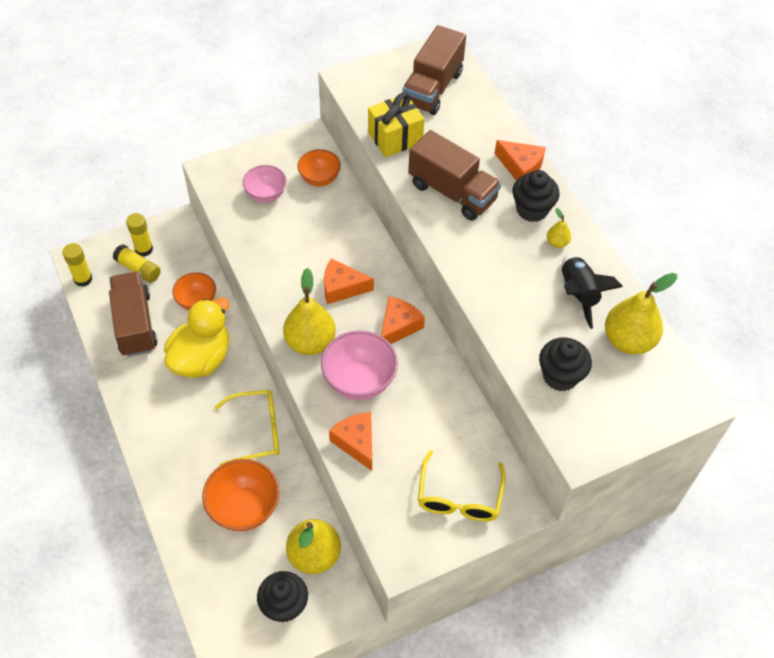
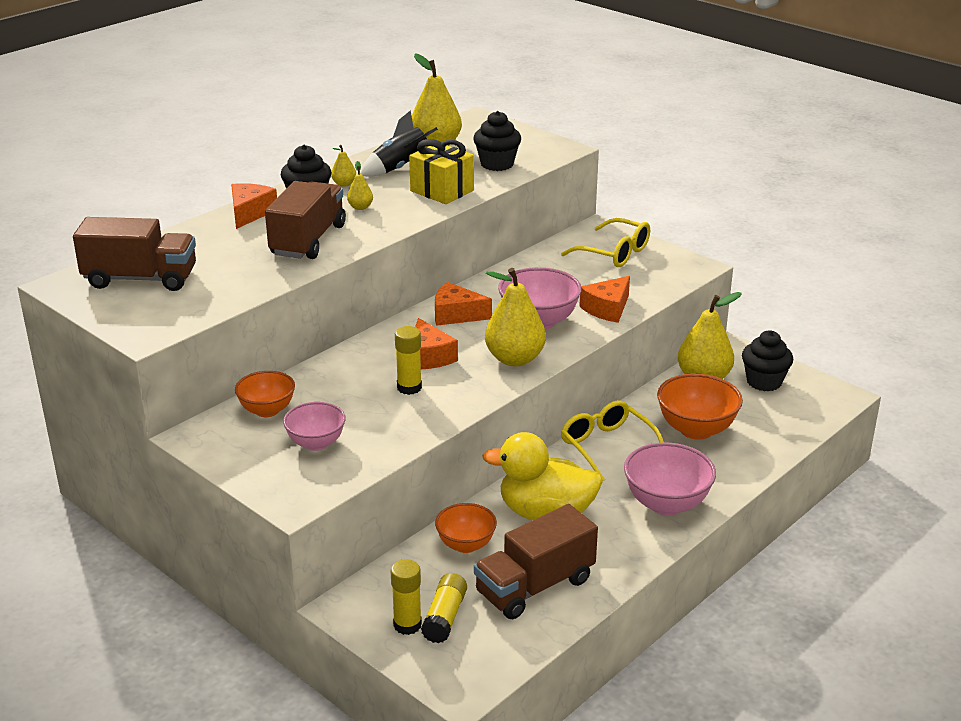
camera: 110 degrees left, 25 degrees down
(83, 279) = (495, 667): yellow glue stick -> yellow glue stick (409, 387)
(168, 439) = (666, 504): none -> pink bowl
(395, 137) = (240, 285): yellow gift -> yellow gift (442, 191)
(459, 497) = (614, 253): yellow glasses -> yellow glasses turned 45 degrees clockwise
(502, 241) = (360, 207): none -> yellow pear

